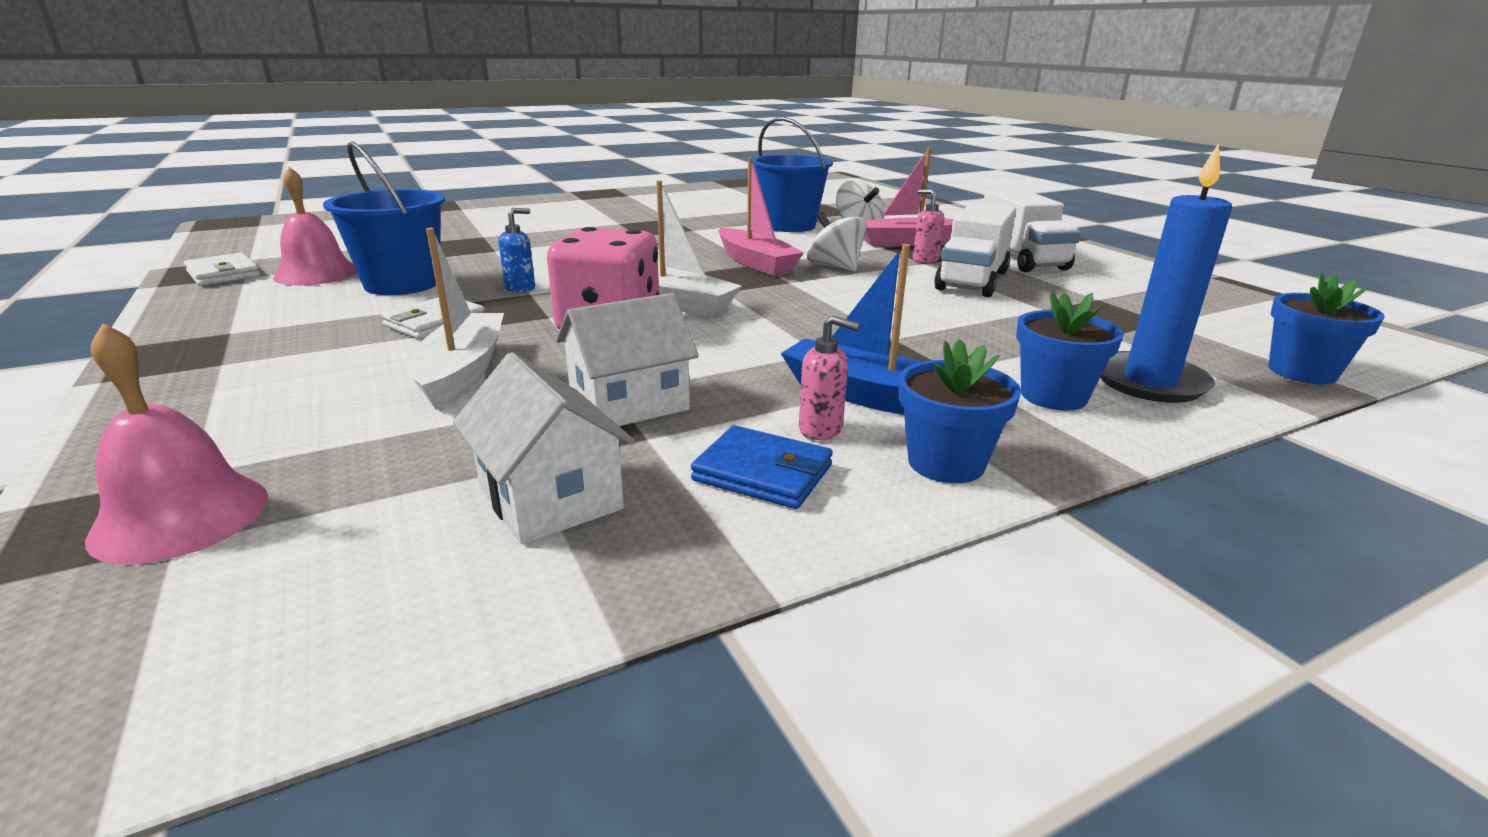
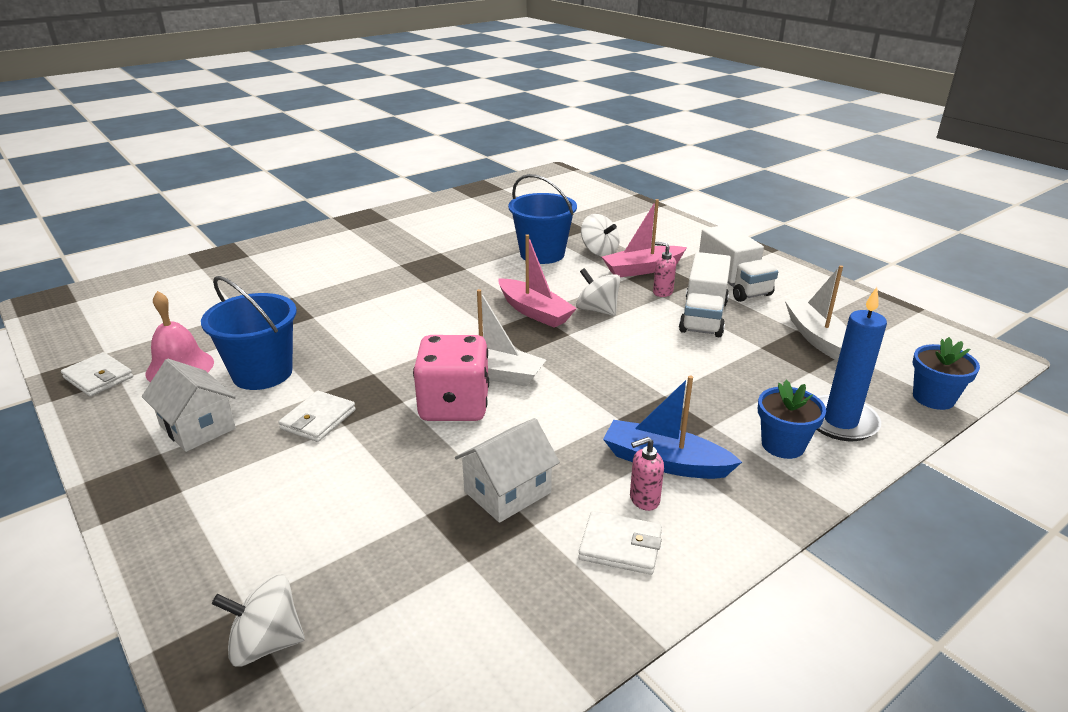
camera: 10 degrees left, 5 degrees up
(180, 516) = (266, 643): pink bell -> white spinning top
(463, 372) = (373, 475): white boat -> white boat (817, 337)
(520, 288) = (362, 367): blue soap dispenser -> none
(550, 498) = (497, 588): white house -> white house (197, 427)
(763, 473) = (620, 546): blue wallet -> white wallet
(821, 429) = (644, 500): pink soap dispenser -> pink soap dispenser turned 150 degrees clockwise
(946, 463) = (729, 520): blue flower pot -> none

